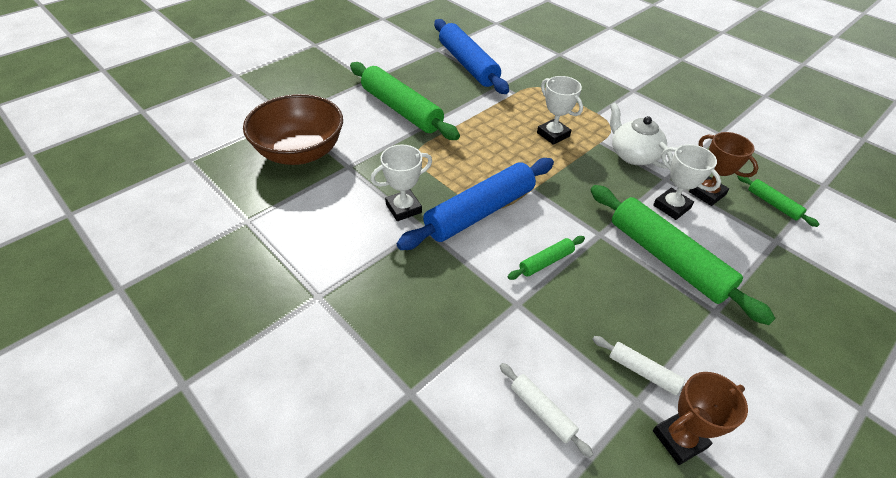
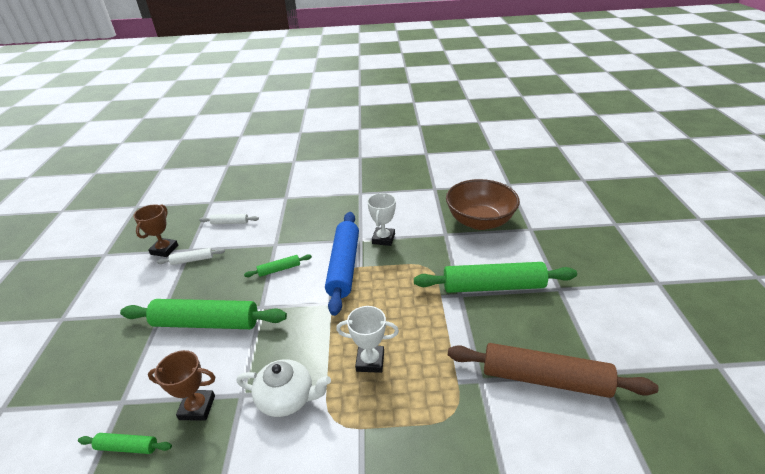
camera: 135 degrees right, 10 degrees down
(468, 64) = (544, 379): blue rolling pin -> brown rolling pin
(546, 262) = (279, 269): green rolling pin -> green rolling pin turned 60 degrees clockwise
(672, 206) = (222, 368): white trophy -> none

